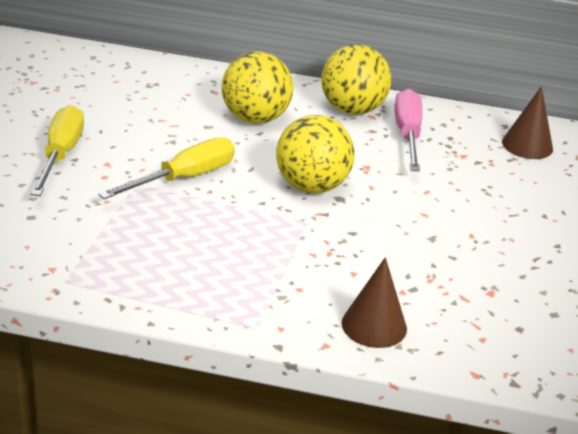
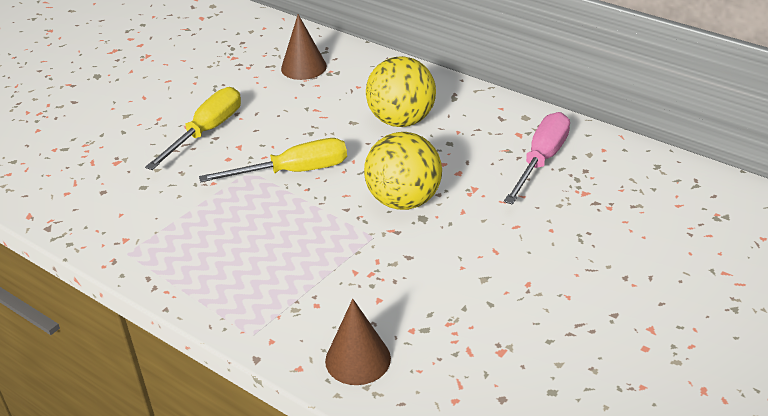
camera: 30 degrees right, 5 degrees up
(352, 110) = (504, 124): yellow ball -> none
(527, 145) = (665, 192): brown cone -> brown cone (303, 67)

